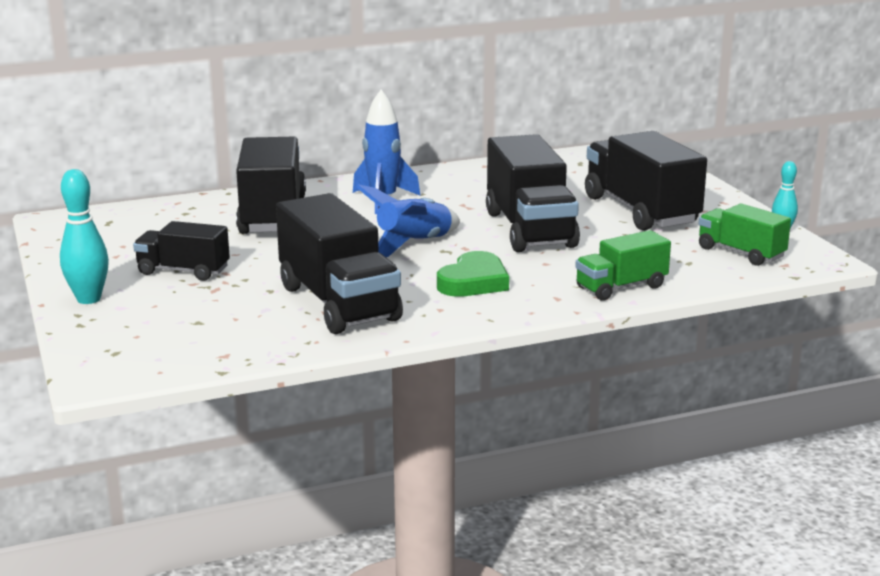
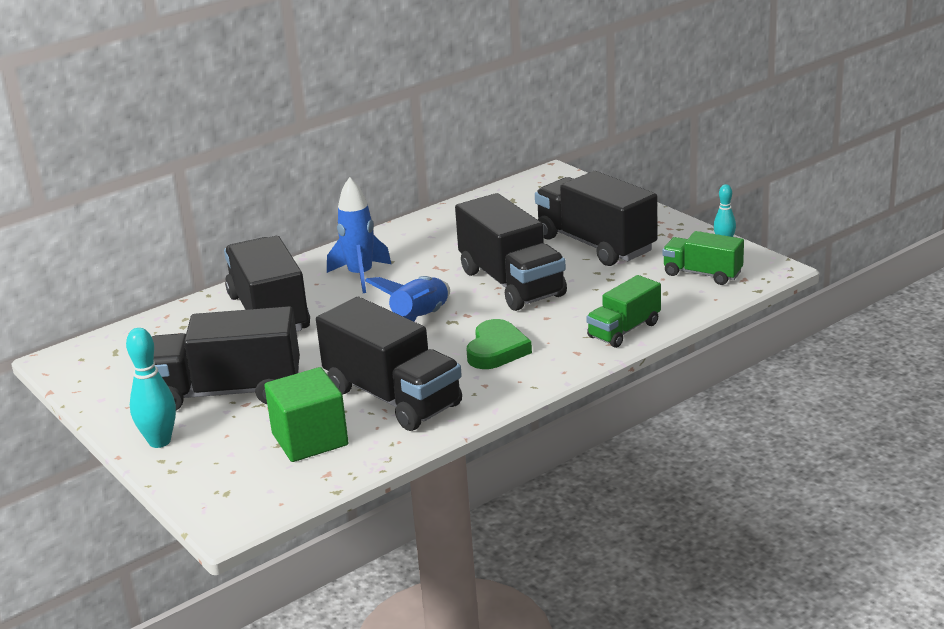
camera: 15 degrees left, 5 degrees up
(183, 271) = (227, 392): black truck -> black truck, size x1.76
(230, 323) = (310, 439): none -> green cube

